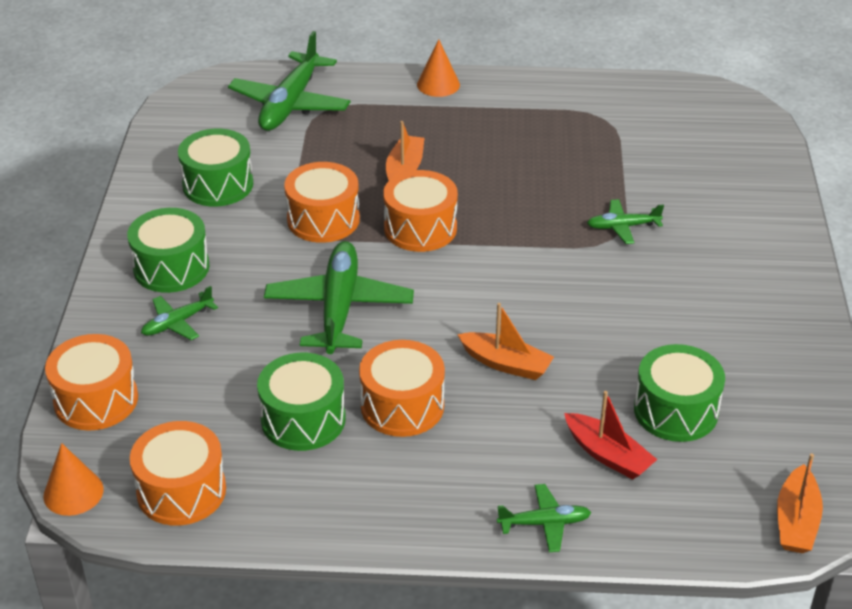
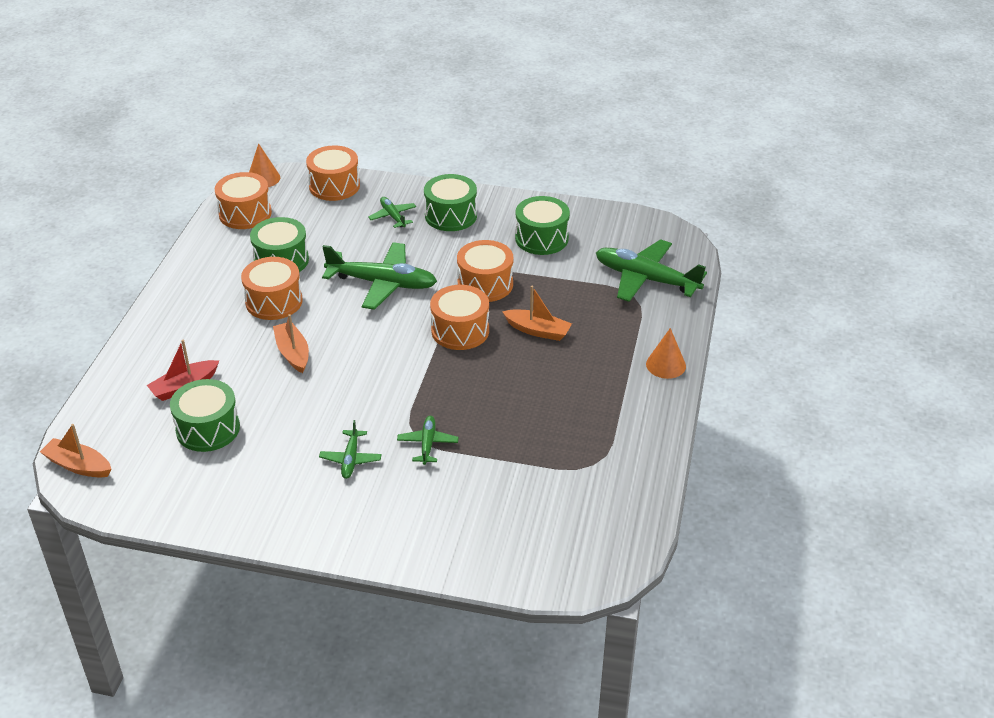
camera: 100 degrees right, 0 degrees up
(506, 364) = (293, 353): orange boat -> orange boat turned 120 degrees clockwise
(545, 523) = (143, 348): green plane -> green plane (350, 459)

